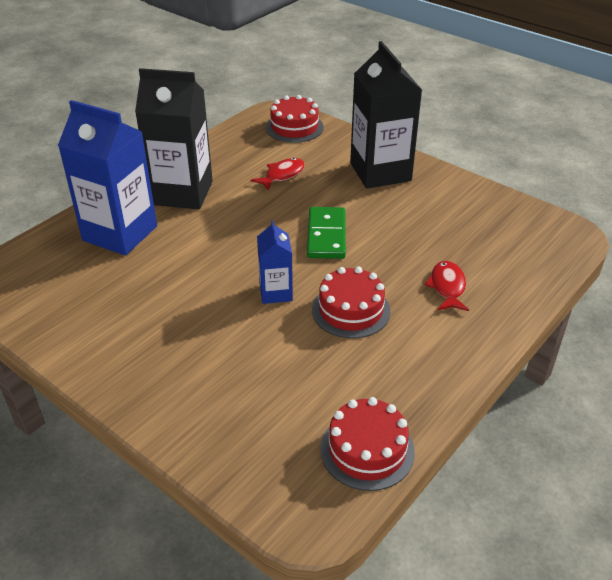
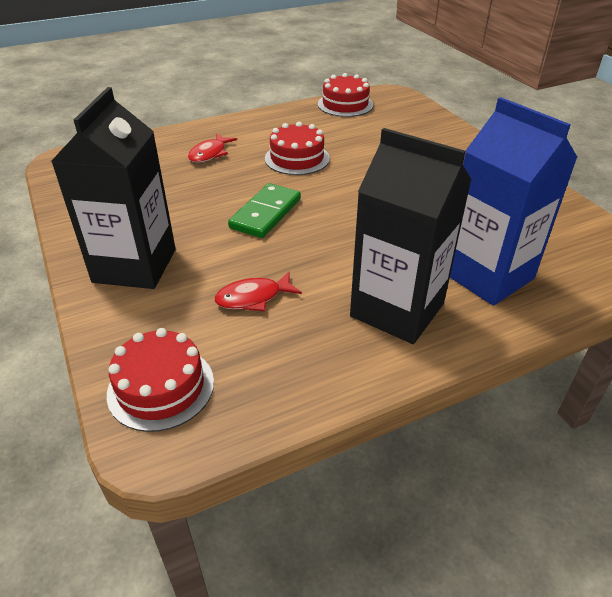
camera: 155 degrees left, 0 degrees up
(276, 292) = (347, 182): blue carton -> none

